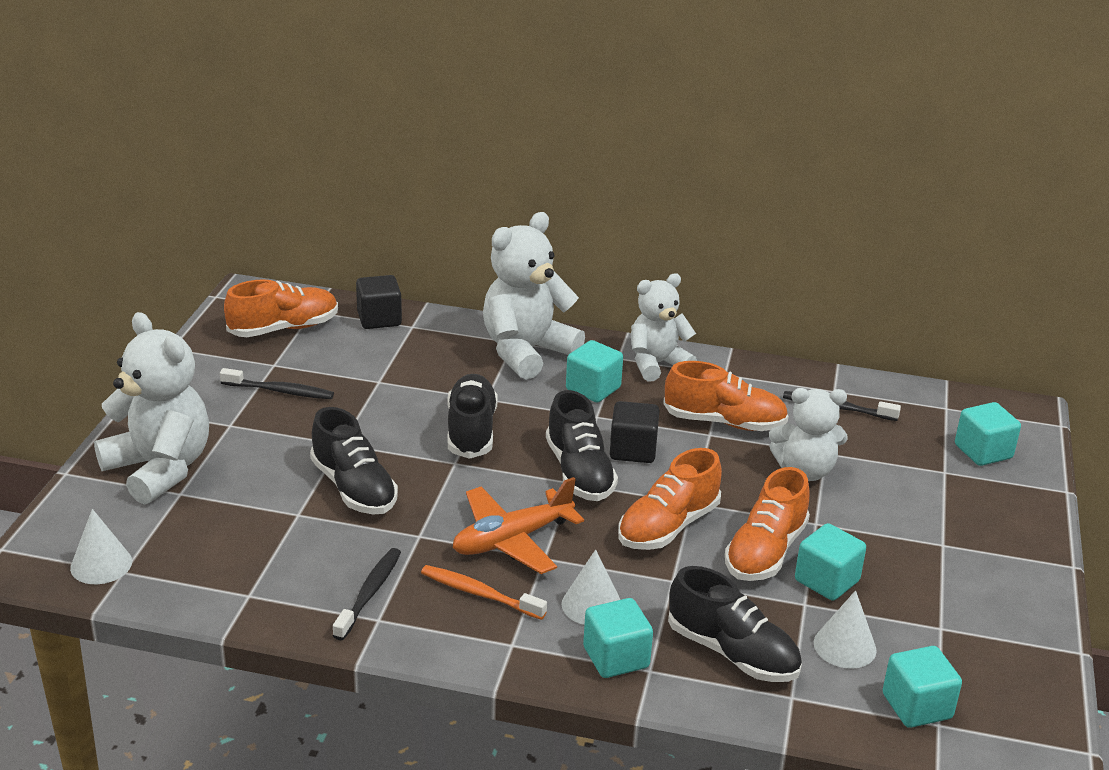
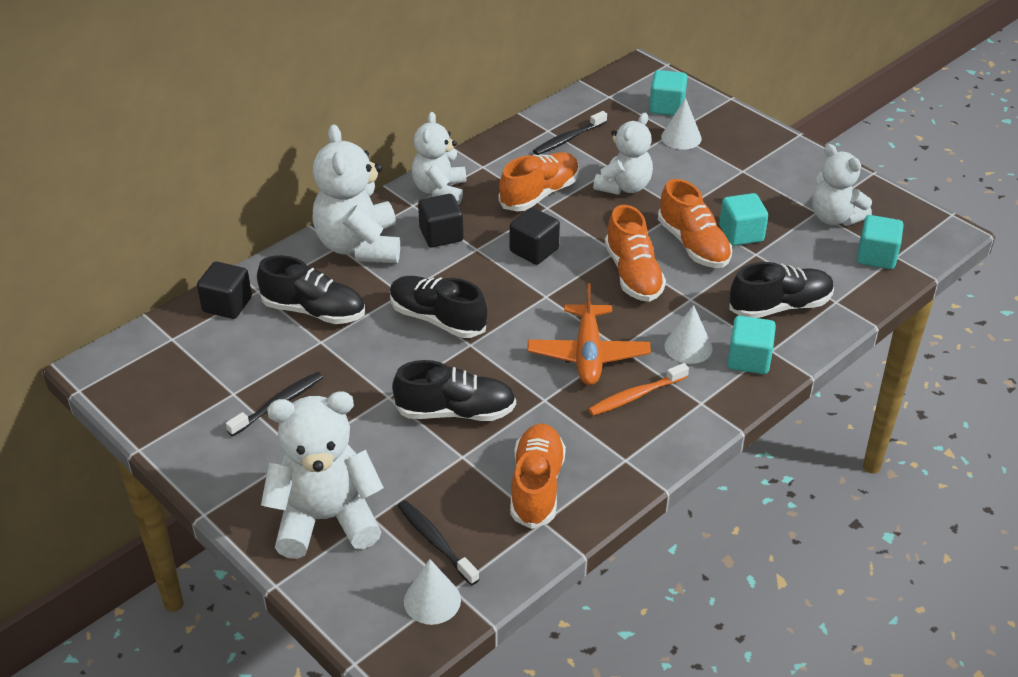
camera: 55 degrees left, 10 degrees up
(283, 328) = (182, 366): orange shoe -> orange shoe (536, 486)
(369, 593) = (592, 453): black toothbrush -> black toothbrush (435, 542)
(579, 472) = (537, 287): black shoe -> black shoe (314, 311)
(593, 389) = (441, 235): turquoise cube -> black cube
(844, 646) = (806, 257): white cone -> white cone (681, 137)
(948, 646) = (835, 218): none -> white teddy bear

